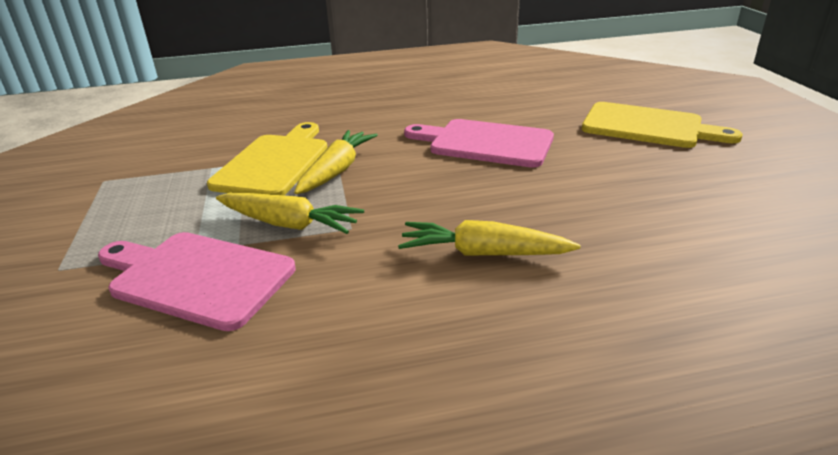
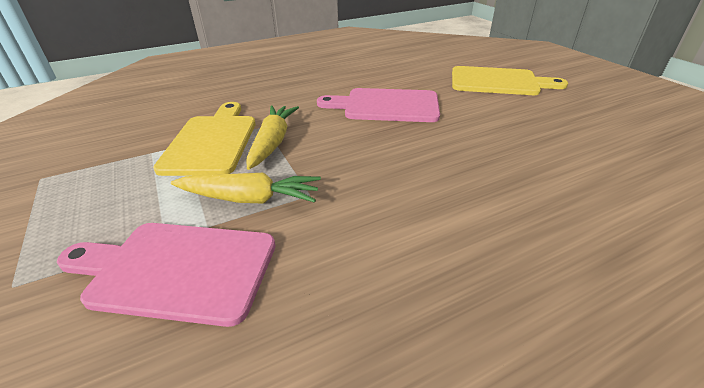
camera: 15 degrees left, 5 degrees up
(484, 253) = (436, 202): yellow carrot -> none

